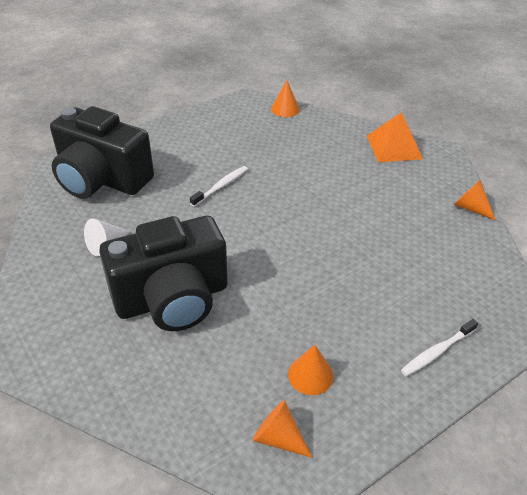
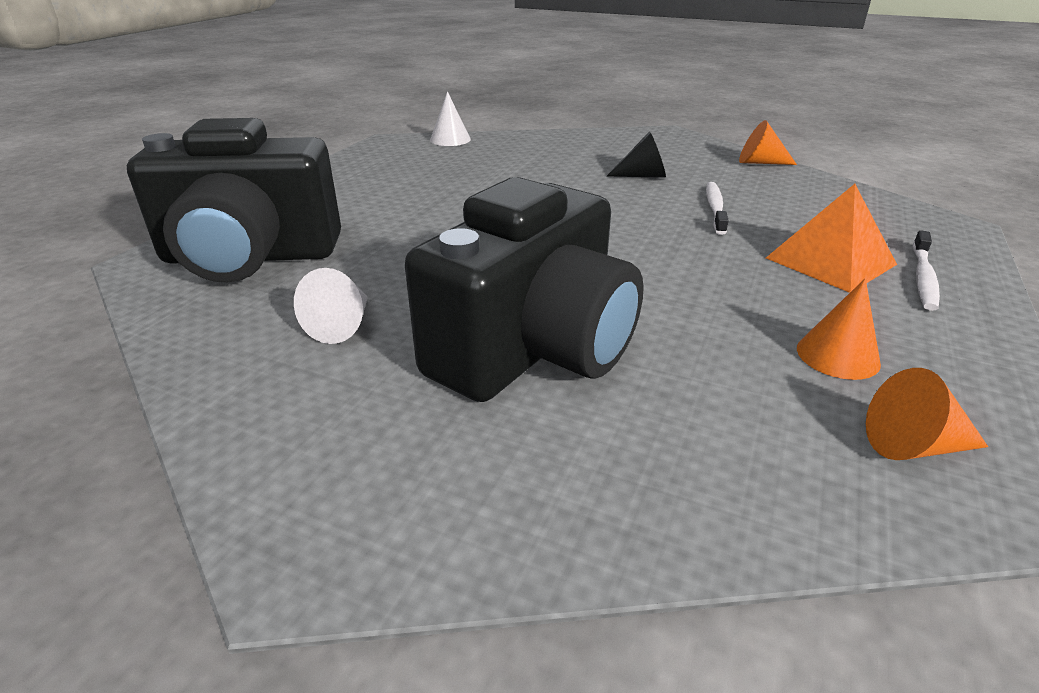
camera: 30 degrees left, 10 degrees down
(221, 186) = (453, 217): white toothbrush -> white toothbrush (715, 208)
(285, 109) = (450, 139): orange cone -> white cone
(370, 191) = (643, 176): none -> black cone
(394, 147) = (616, 140): orange pyramid -> orange pyramid (830, 261)

